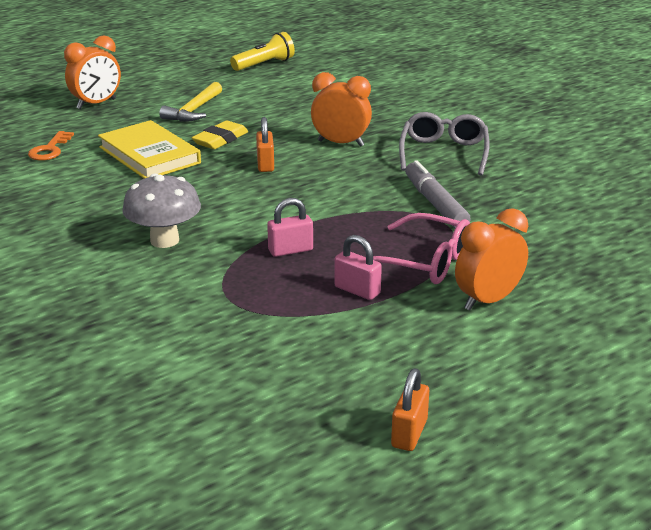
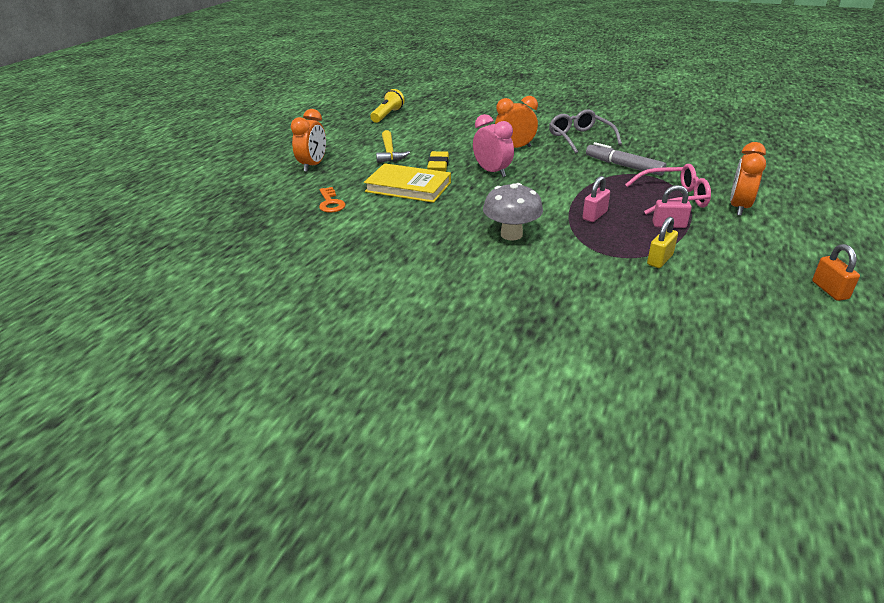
camera: 30 degrees left, 5 degrees up
(265, 164) = (492, 172): orange padlock -> pink clock
(273, 324) = (660, 260): none -> yellow padlock

